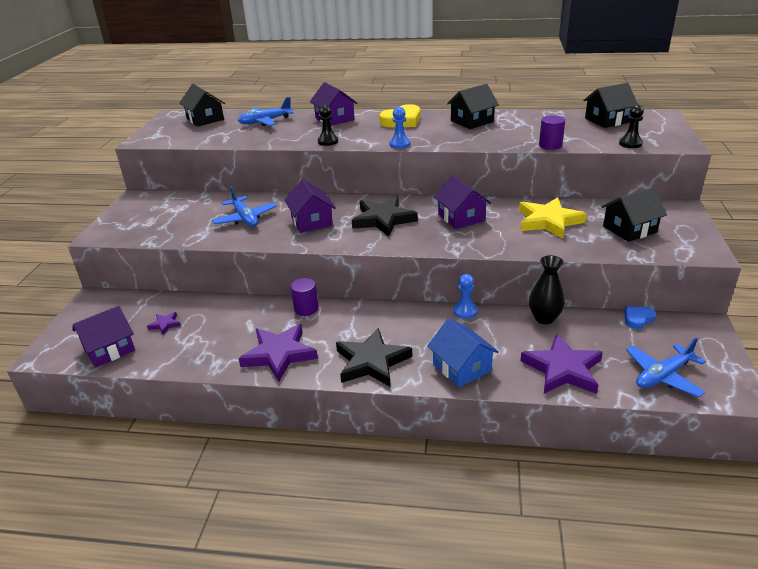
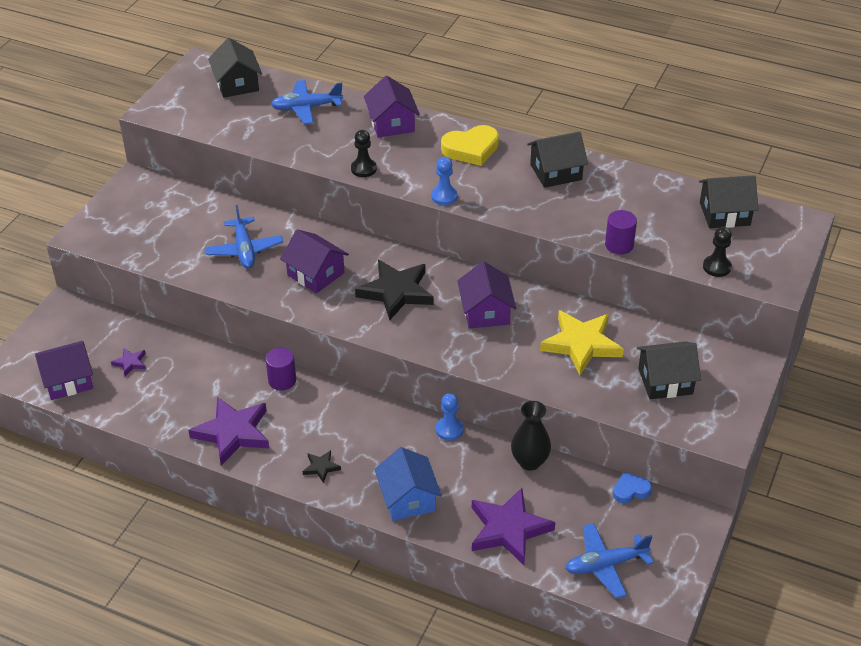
camera: 15 degrees right, 10 degrees up
(311, 221) = (315, 274): purple house -> purple house turned 45 degrees counterclockwise
(372, 362) = (321, 467): black star -> black star, size x0.46

